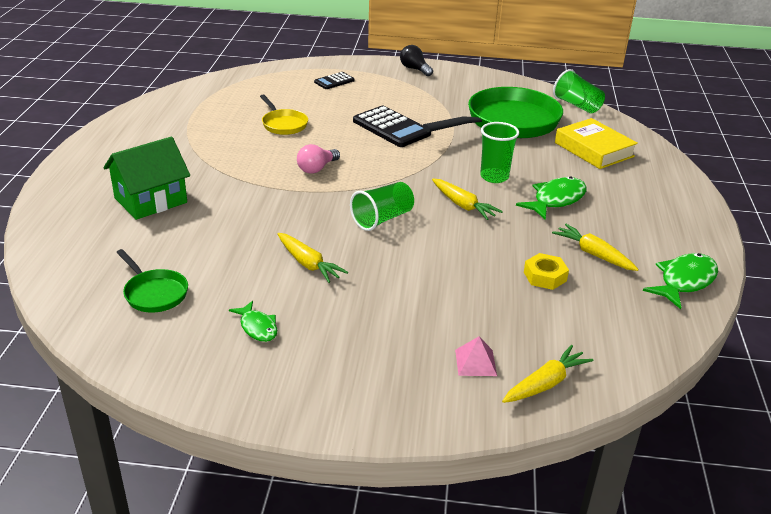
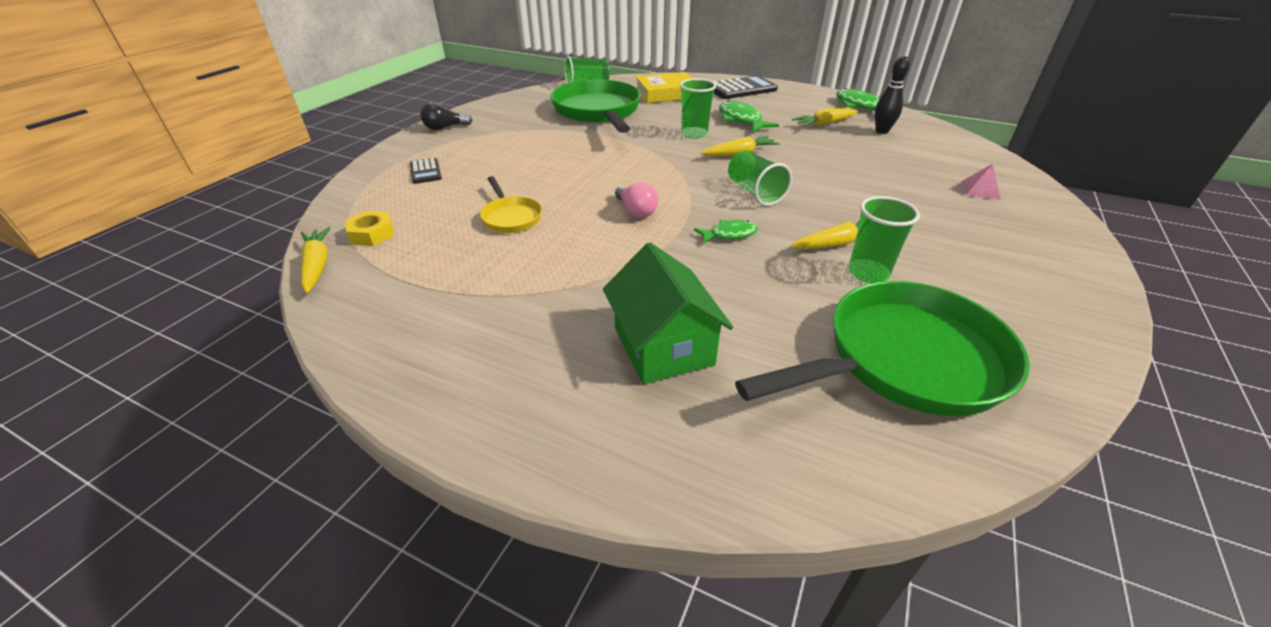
camera: 70 degrees left, 5 degrees up
(154, 293) = (904, 361): green pan -> green pan, size x2.10
(257, 327) = (959, 289): green fish -> green fish (729, 234)
(265, 280) = (868, 273): none -> green cup
(283, 124) = (511, 217): yellow pan -> yellow pan turned 75 degrees clockwise
(391, 128) = (569, 159): black calculator -> black calculator (741, 89)
(545, 276) = (855, 145): yellow nut -> yellow nut (372, 234)
(545, 383) = (997, 170): yellow carrot -> yellow carrot (317, 265)
(606, 297) = (881, 131): none -> black bowling pin

